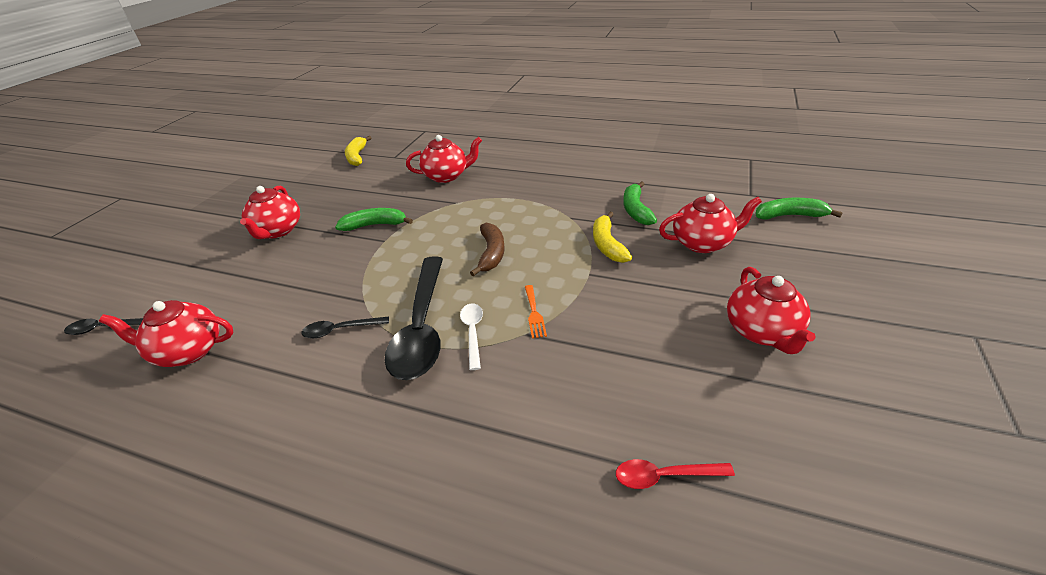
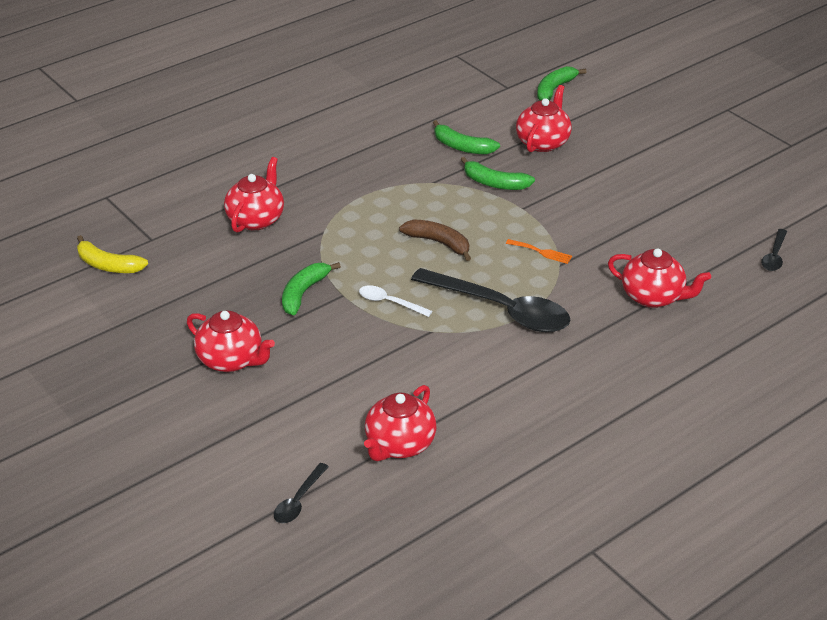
camera: 60 degrees left, 0 degrees up
(340, 330) = (460, 352): black spoon -> black spoon (774, 256)
(473, 333) = (534, 287): white spoon -> white spoon (389, 302)
(607, 245) = (494, 183): yellow banana -> green banana
(665, 476) = (722, 263): red spoon -> none
(762, 332) = (654, 173): red teapot -> red teapot (653, 297)

